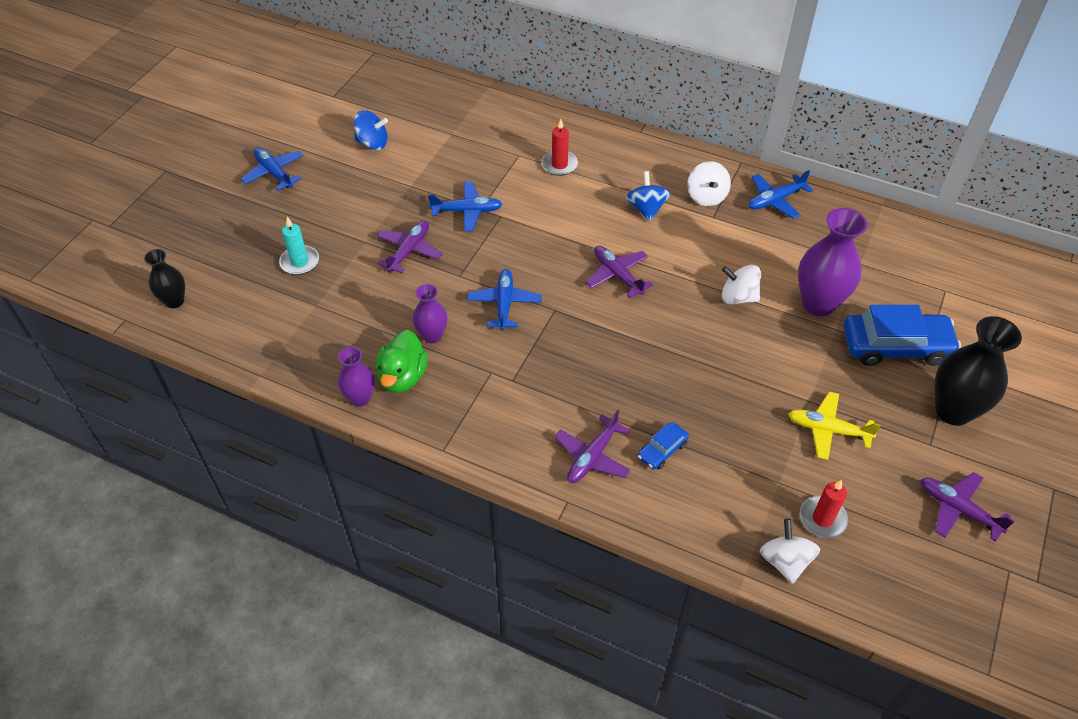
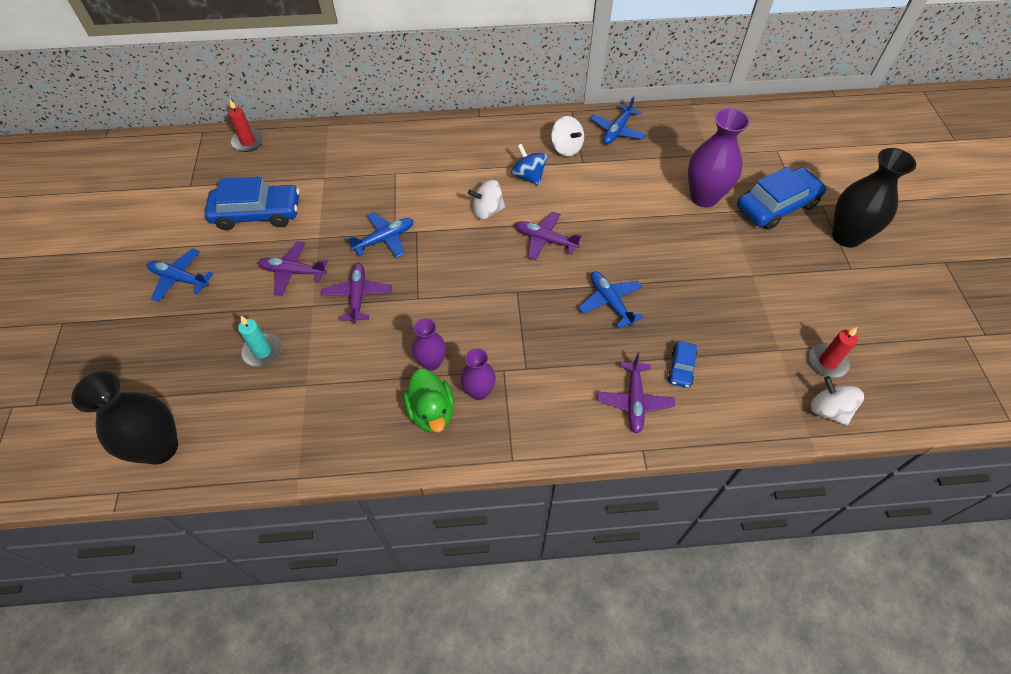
camera: 30 degrees left, 5 degrees up
(174, 301) = (160, 448): black vase -> black vase, size x1.76
(360, 398) = (407, 451): purple vase -> purple vase (479, 391)
(372, 143) = (257, 213): blue spinning top -> blue car
(504, 303) = (472, 305): blue plane -> blue plane (610, 302)
(559, 165) = (434, 168): red candle -> red candle (248, 142)
(738, 297) = (646, 217): white spinning top -> white spinning top (487, 211)
(827, 430) = (780, 291): yellow plane -> none
(957, 509) = (903, 308): purple plane -> purple plane (293, 272)

